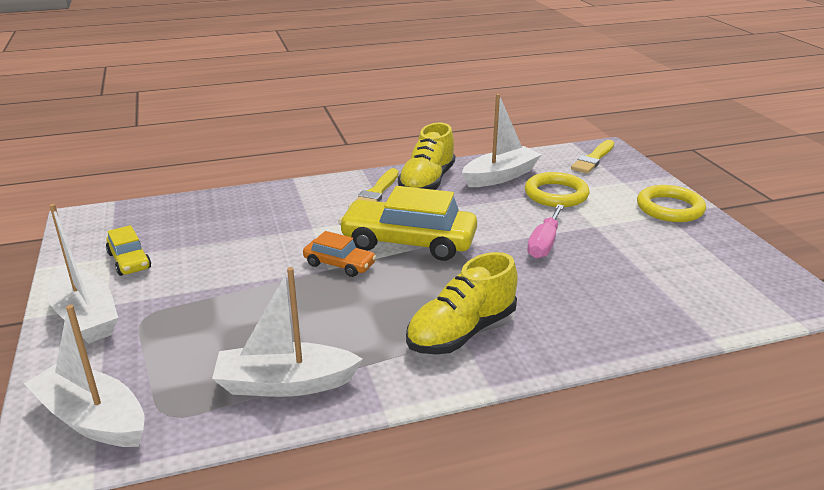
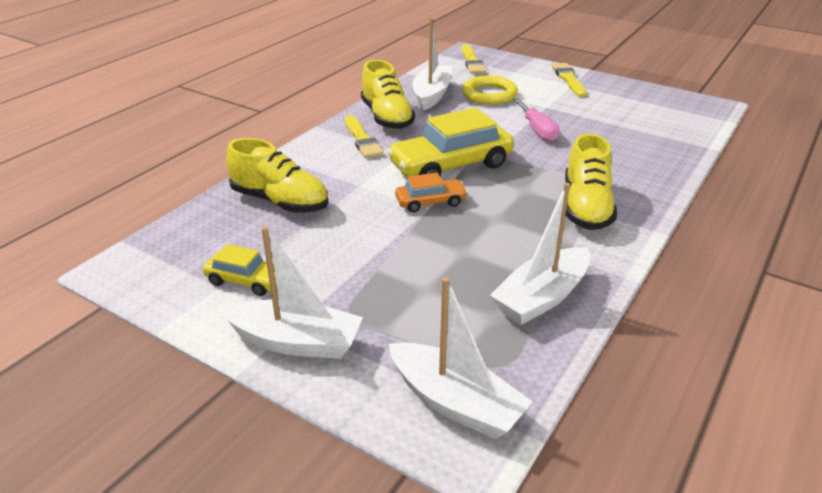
camera: 40 degrees left, 5 degrees up
(93, 419) = (455, 403): white boat -> white boat turned 135 degrees counterclockwise
(240, 216) = (280, 201): none -> yellow shoe
(670, 208) = (568, 79): yellow ring -> yellow brush

